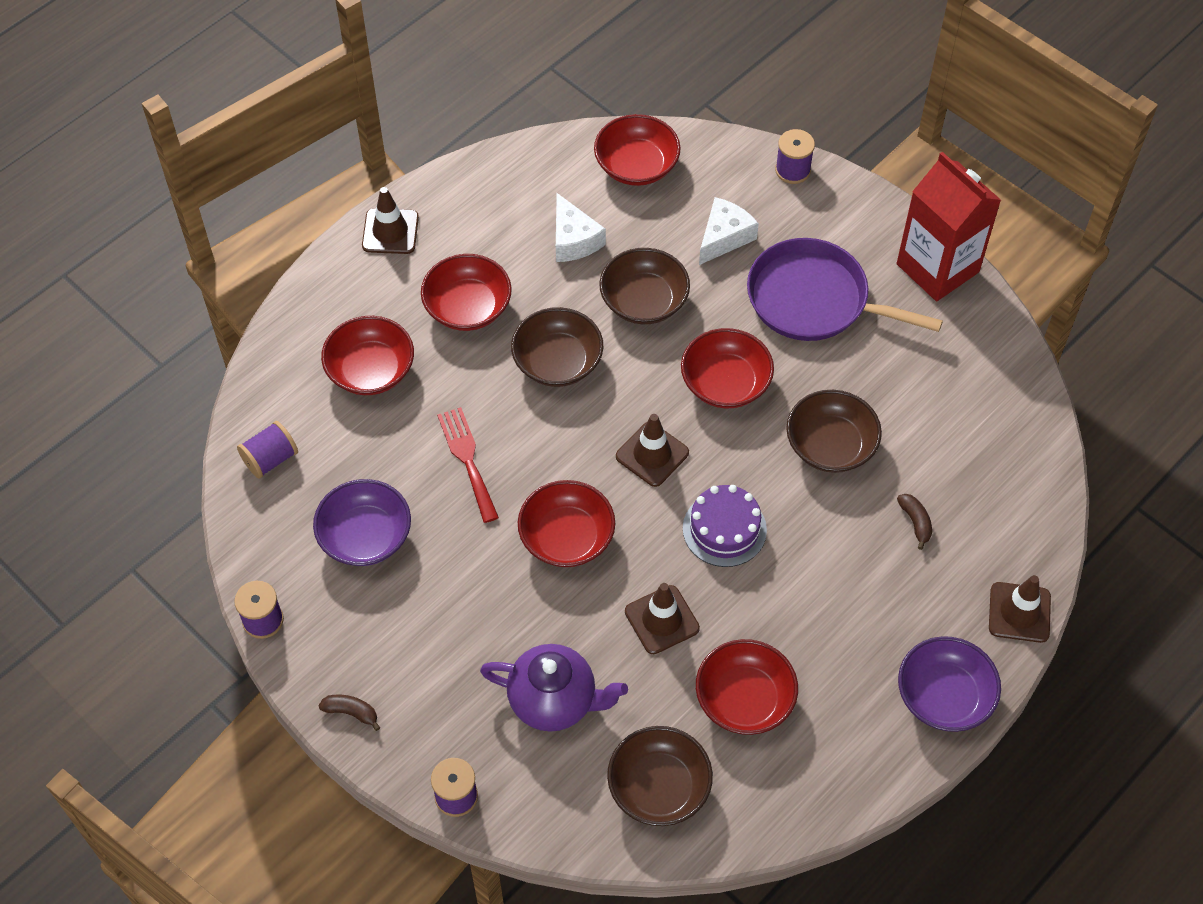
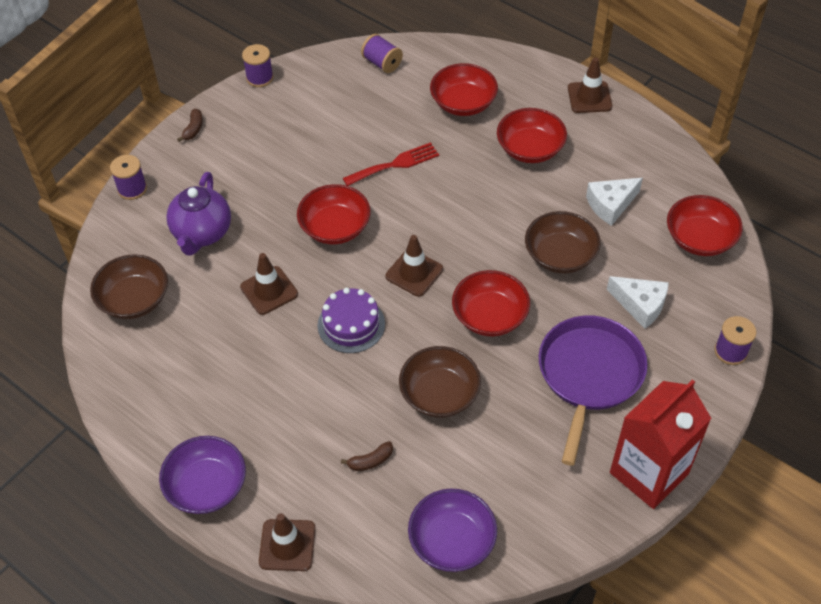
camera: 85 degrees right, 5 degrees down
(365, 536) = (326, 118): purple bowl -> purple bowl (452, 541)
(557, 362) = (490, 207): brown bowl -> none
(744, 699) = (203, 347): red bowl -> none

